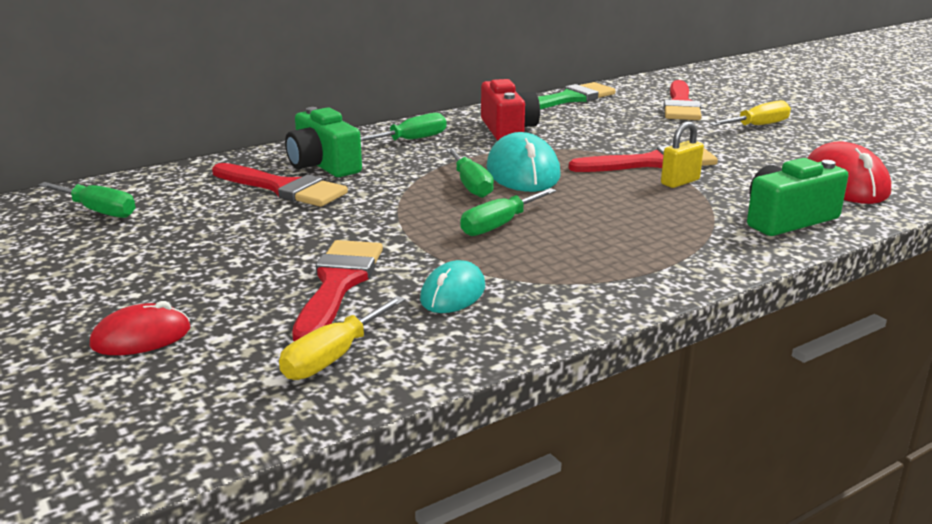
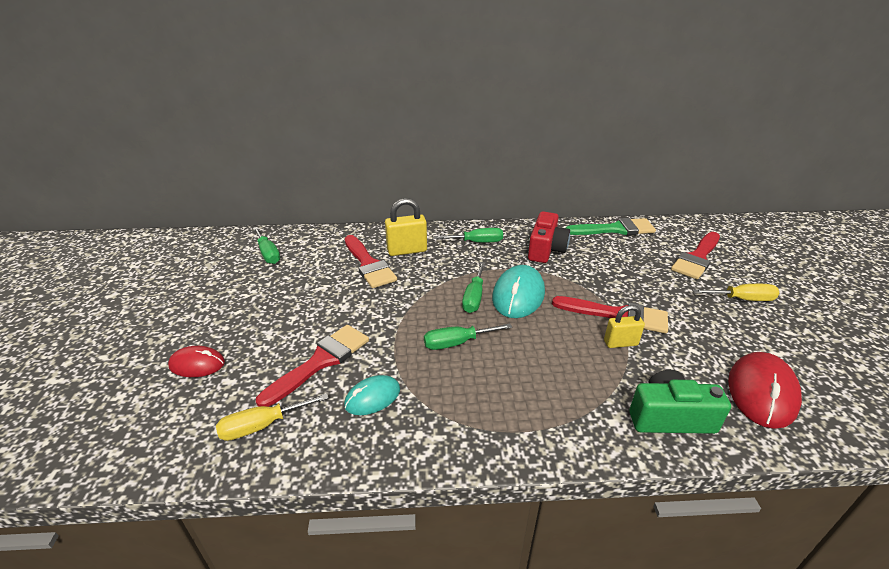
camera: 30 degrees right, 10 degrees up
(323, 165) = (407, 250): green camera -> yellow padlock

